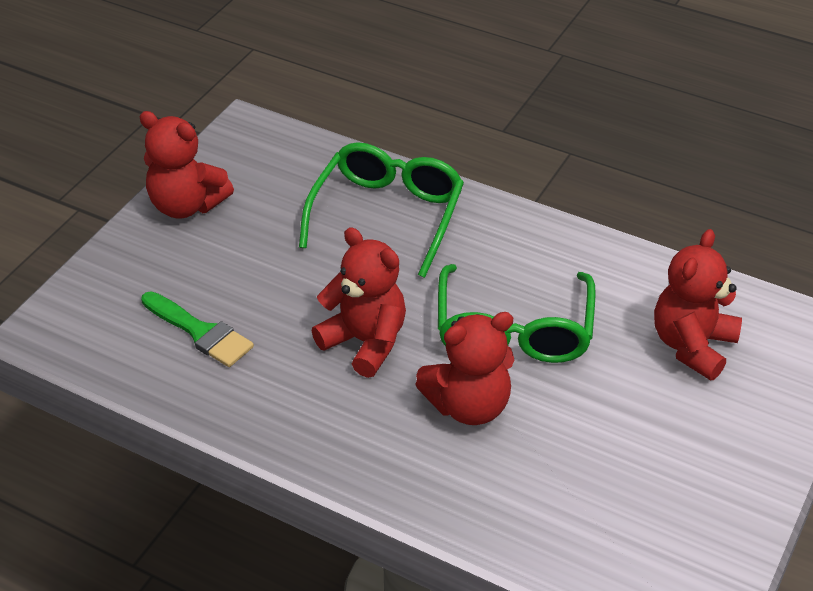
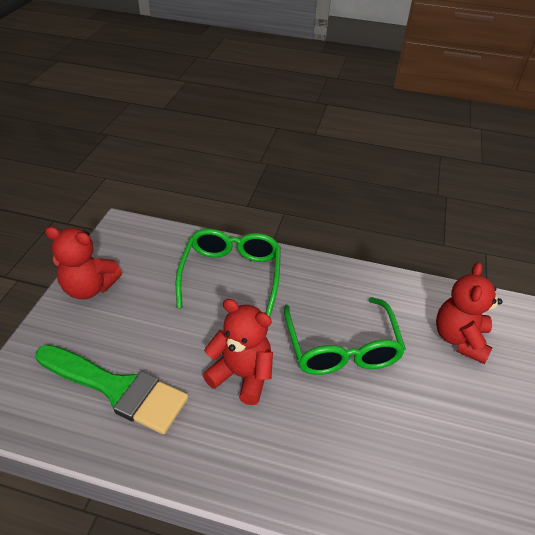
camera: 15 degrees left, 0 degrees up
(200, 332) = (117, 389): green brush -> green brush, size x1.63
(468, 405) = (331, 415): red teddy bear -> none

